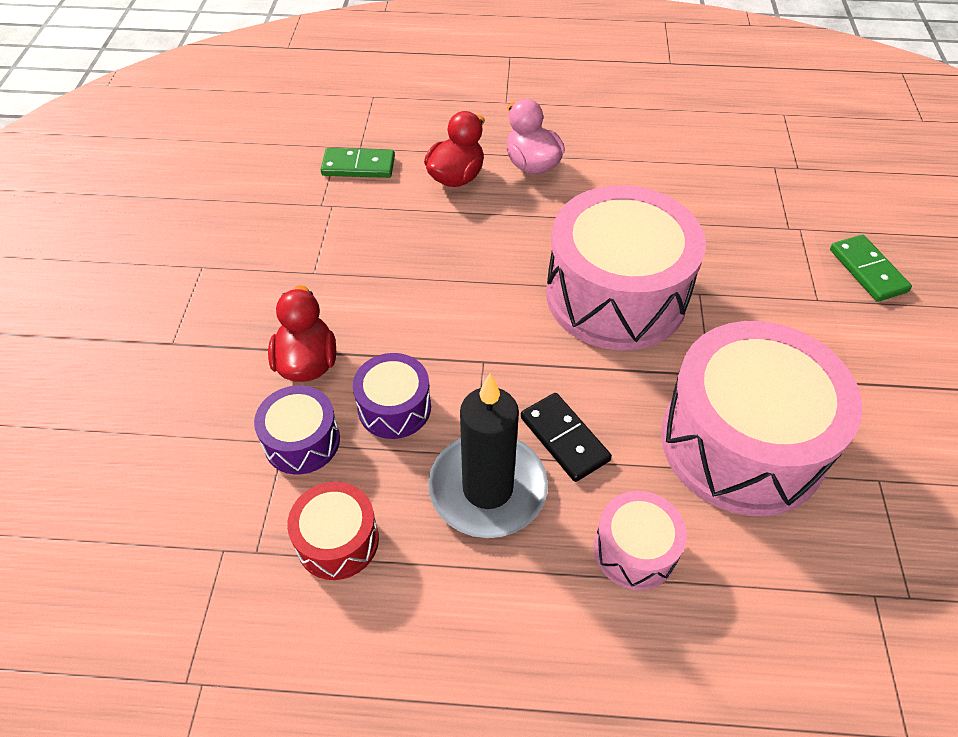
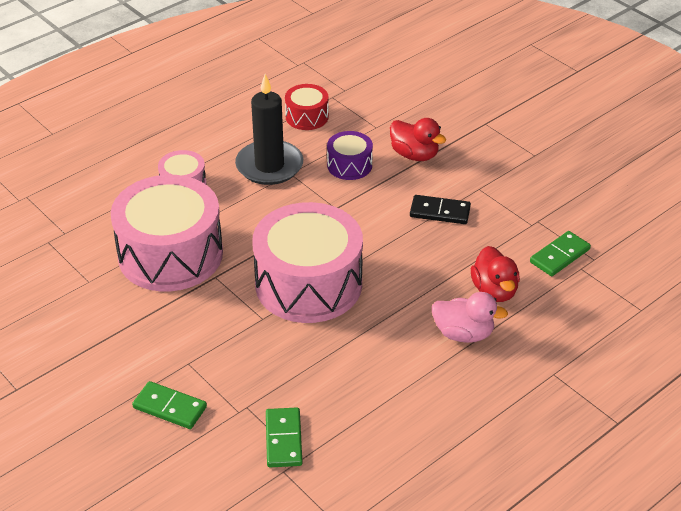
camera: 135 degrees right, 10 degrees down
(302, 441) = (369, 131): purple drum -> none
(564, 439) = (257, 203): black domino -> black domino (440, 212)
(777, 186) = (283, 439): none -> green domino

